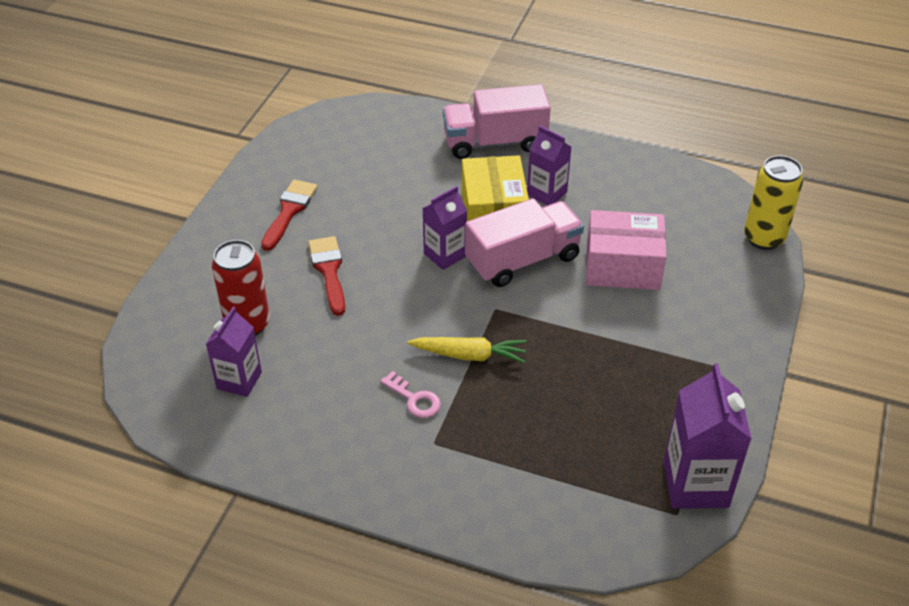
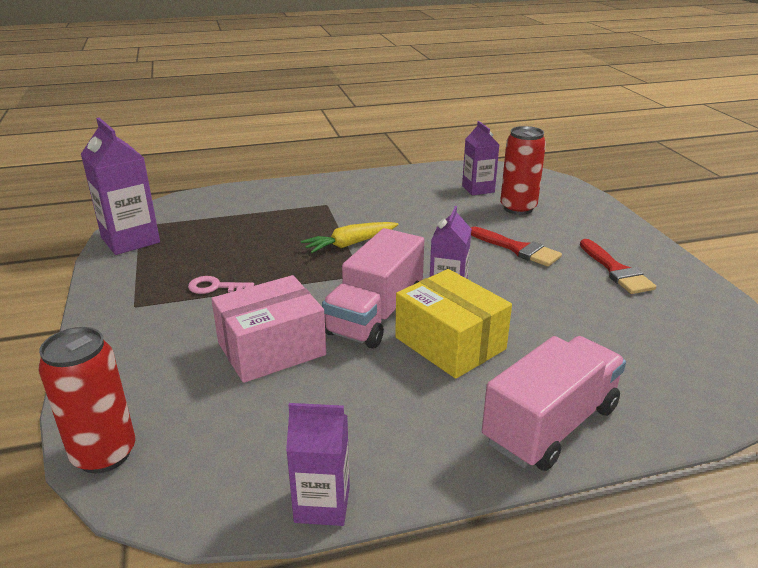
camera: 145 degrees right, 15 degrees down
(415, 399) = (362, 215): pink key -> pink key (215, 287)
(547, 193) = (418, 388): purple carton -> purple carton (322, 504)
(764, 238) = (104, 454): yellow can -> red can

